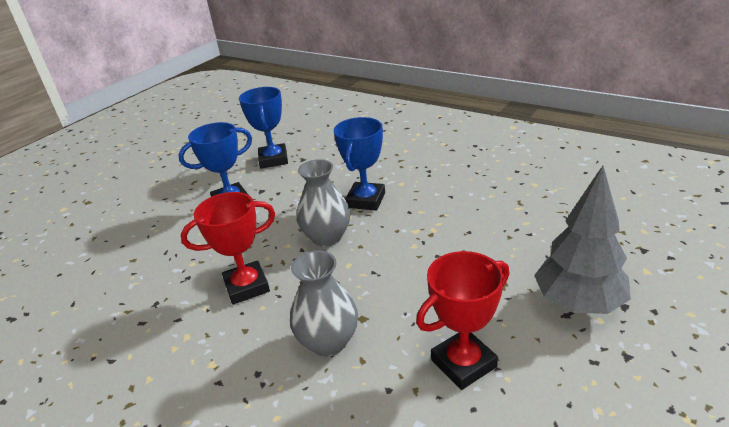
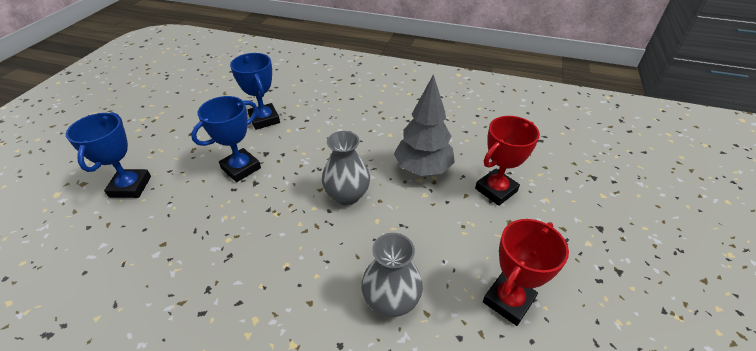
camera: 20 degrees left, 10 degrees up
(247, 286) = (293, 256): red trophy -> red trophy (496, 190)
(366, 200) = (366, 154): blue trophy -> blue trophy (130, 187)
(578, 303) = (569, 231): grey tree -> grey tree (423, 169)

